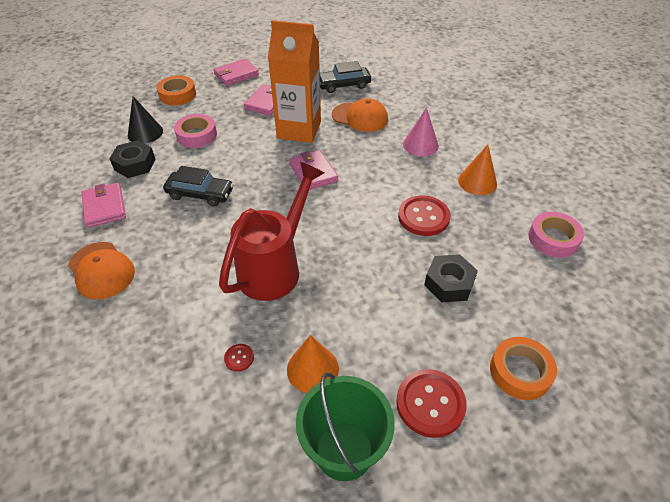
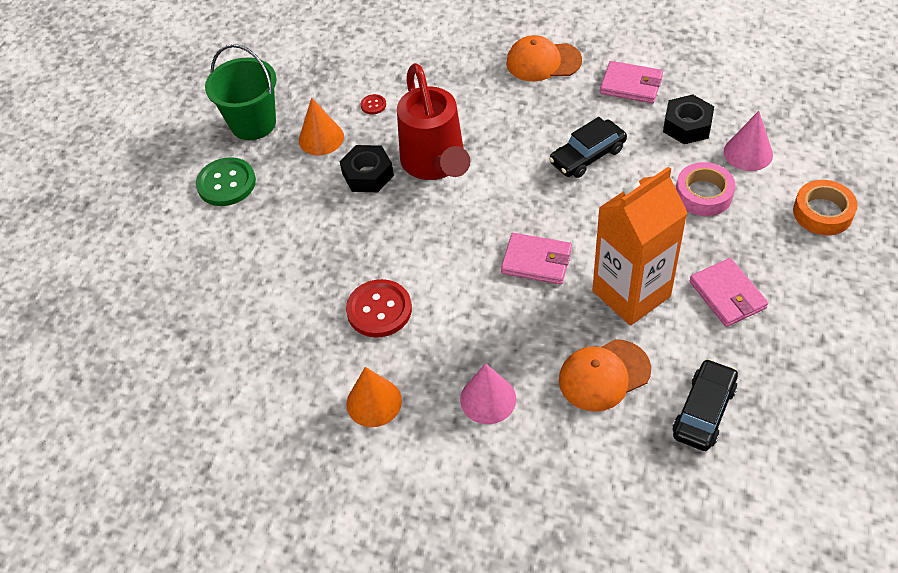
camera: 135 degrees right, 5 degrees up
(145, 133) = (748, 153): black cone -> pink cone
(236, 74) = (837, 299): pink wallet -> none
(430, 403) = (226, 183): red button -> green button
(449, 283) = (292, 269): black nut -> black nut (368, 175)
(520, 372) = (183, 251): orange tape -> none
(553, 239) = (240, 396): pink tape -> none

